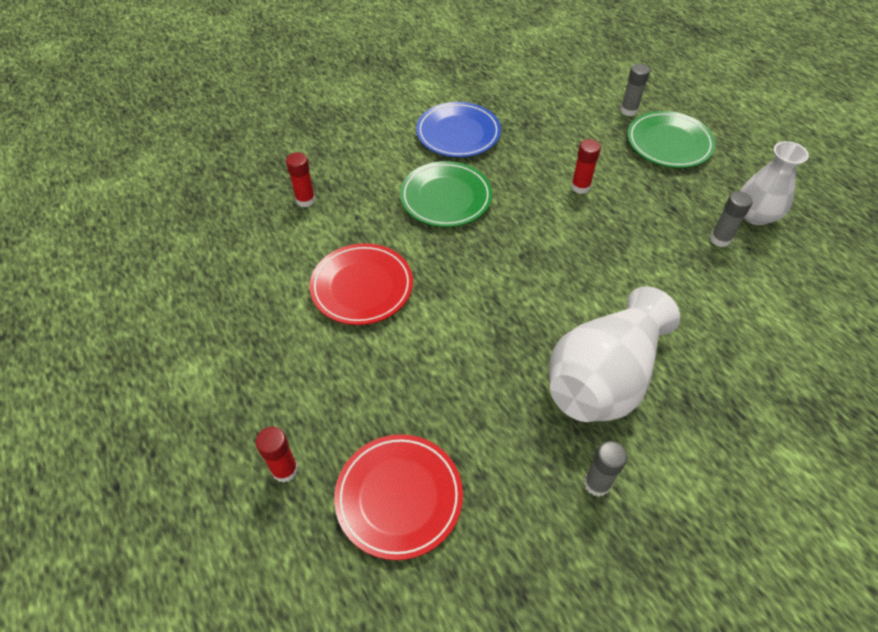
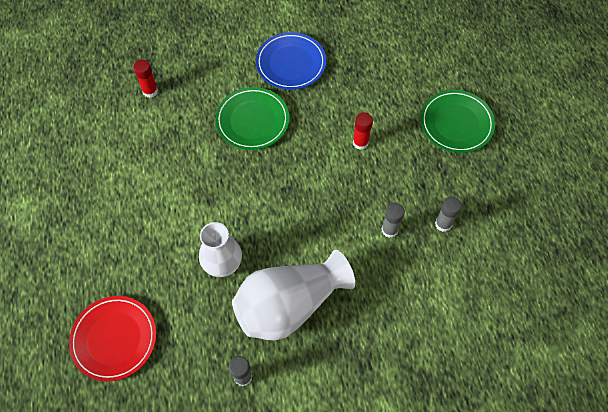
camera: 20 degrees right, 10 degrees up
(285, 470) = (53, 295): red glue stick -> none
(362, 287) = (158, 178): red plate -> none
(628, 110) = (442, 81): grey glue stick -> grey glue stick (389, 230)
(755, 215) = (485, 212): white vase -> white vase (222, 262)

